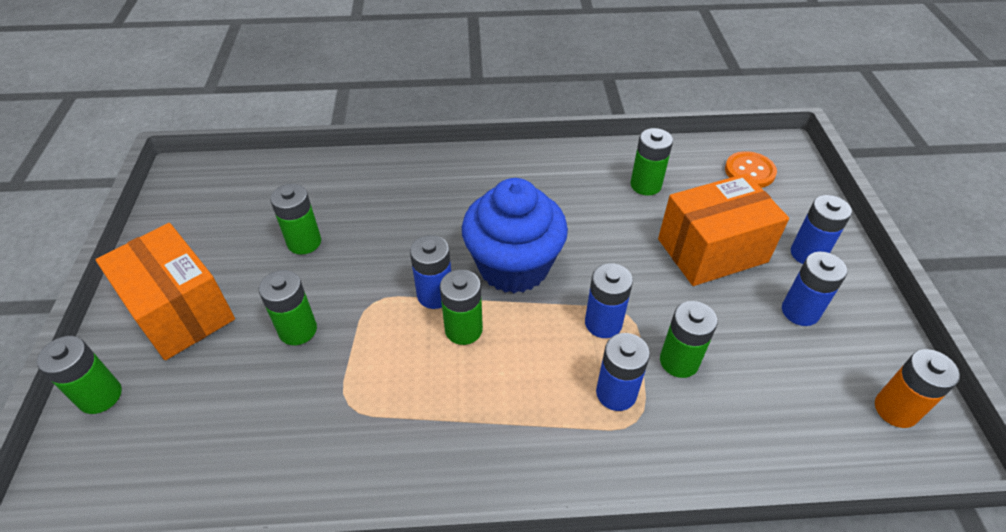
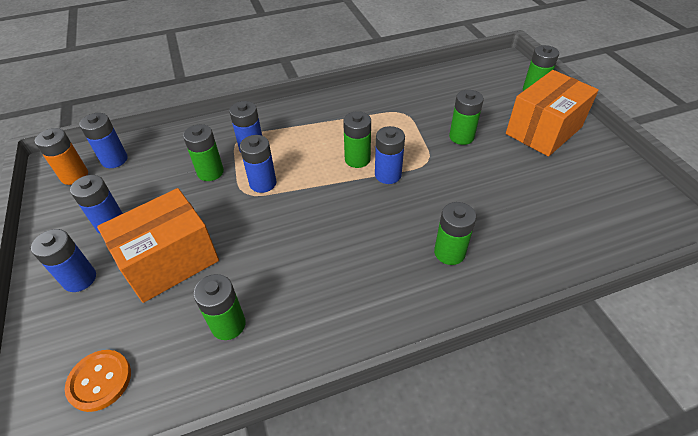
camera: 165 degrees right, 0 degrees up
(180, 311) = (543, 130): orange box -> orange box turned 75 degrees counterclockwise
(304, 242) = (511, 188): green battery -> green battery (449, 252)
(513, 266) = (339, 207): blue cupcake -> none
(843, 428) = (114, 160): none -> blue battery

